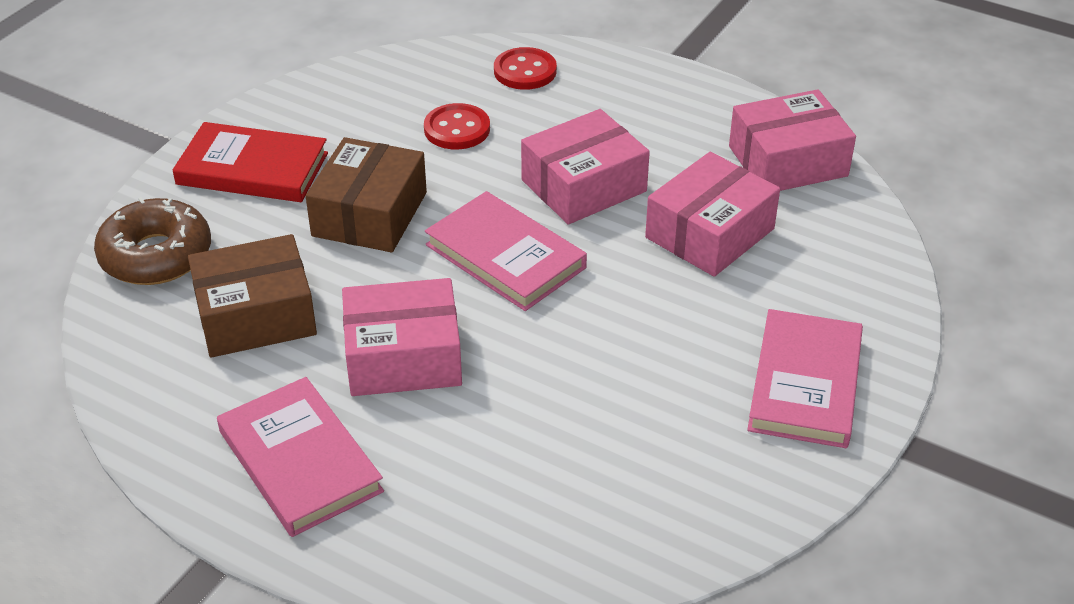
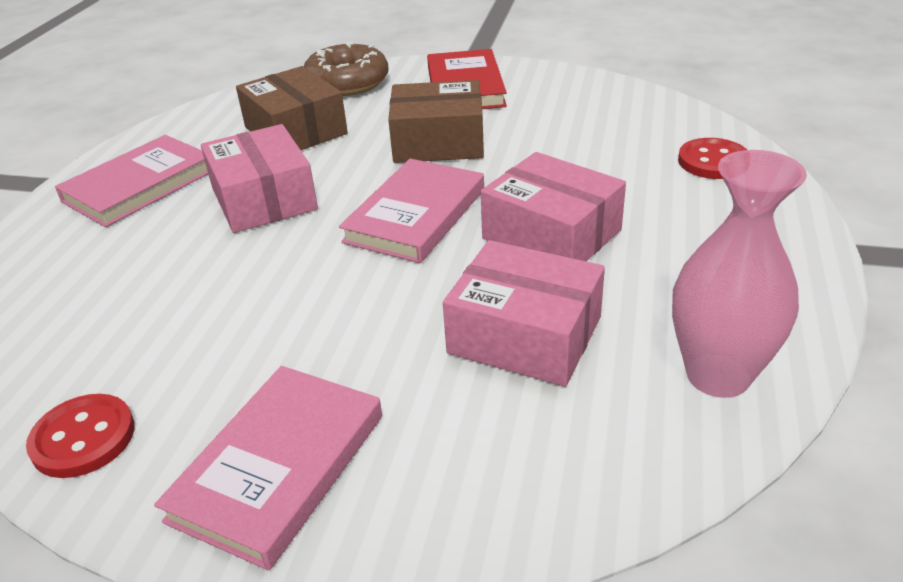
camera: 75 degrees right, 5 degrees down
(457, 129) = (586, 150): red button -> red button (83, 438)
(788, 161) = (718, 375): pink box -> pink vase
(805, 383) = (278, 467): pink book -> pink book turned 60 degrees counterclockwise

